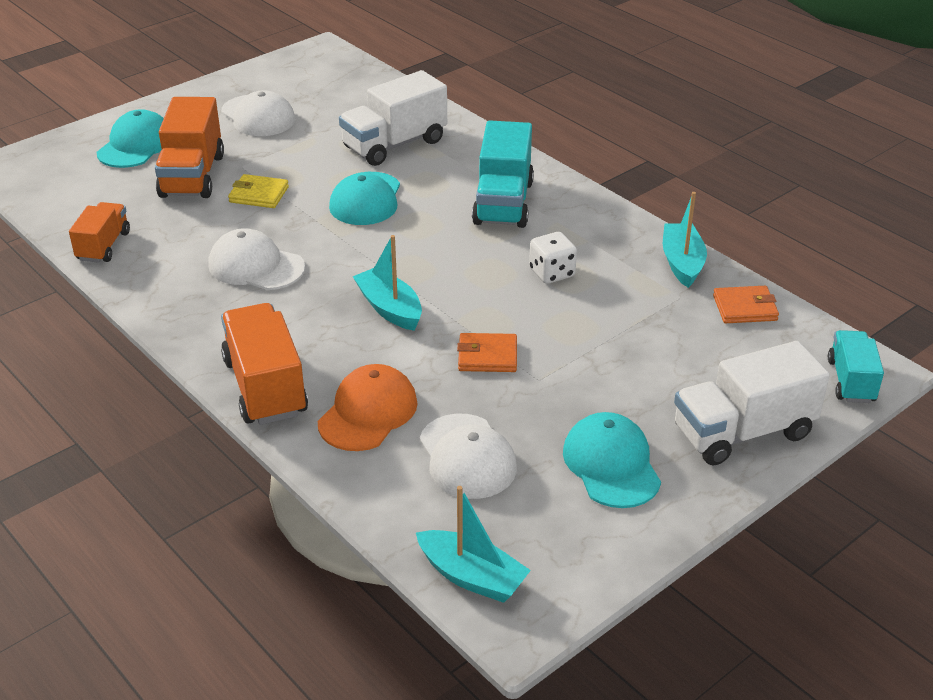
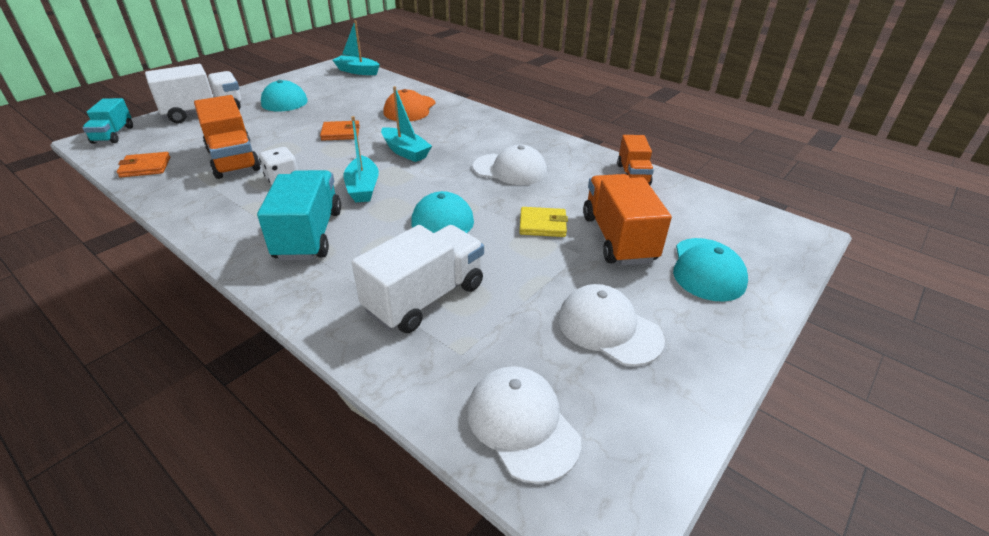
camera: 170 degrees right, 0 degrees up
(265, 387) = (469, 114): orange truck -> orange truck (233, 160)
(467, 457) = (357, 98): white cap -> white cap (522, 424)
(682, 263) = (169, 194): turquoise boat -> turquoise boat (363, 188)

